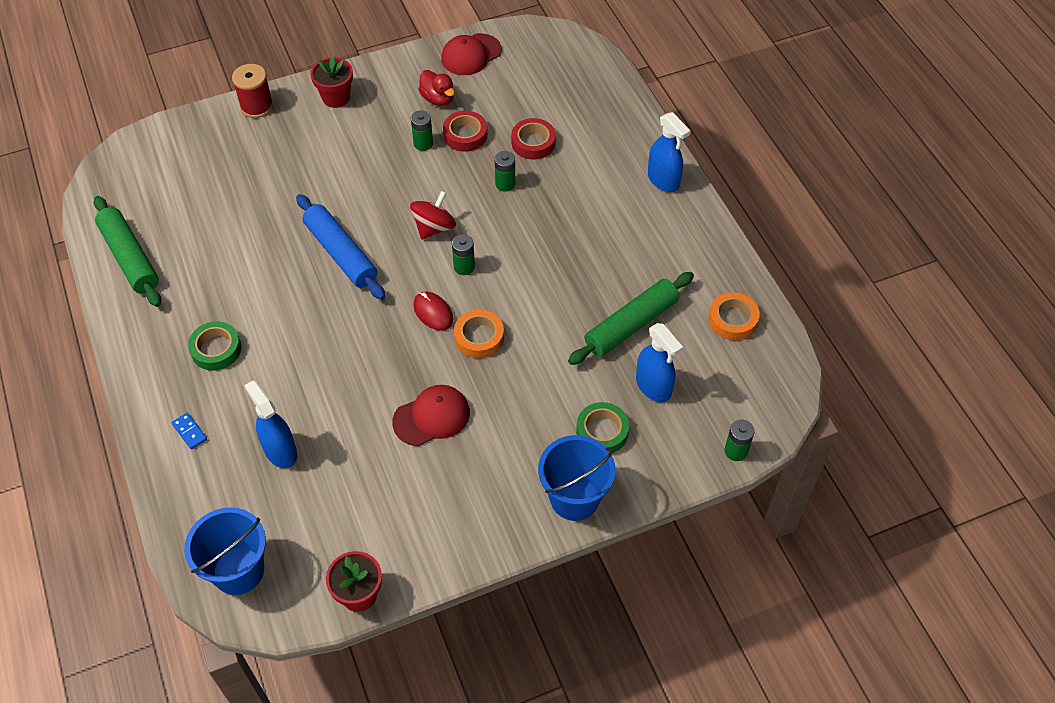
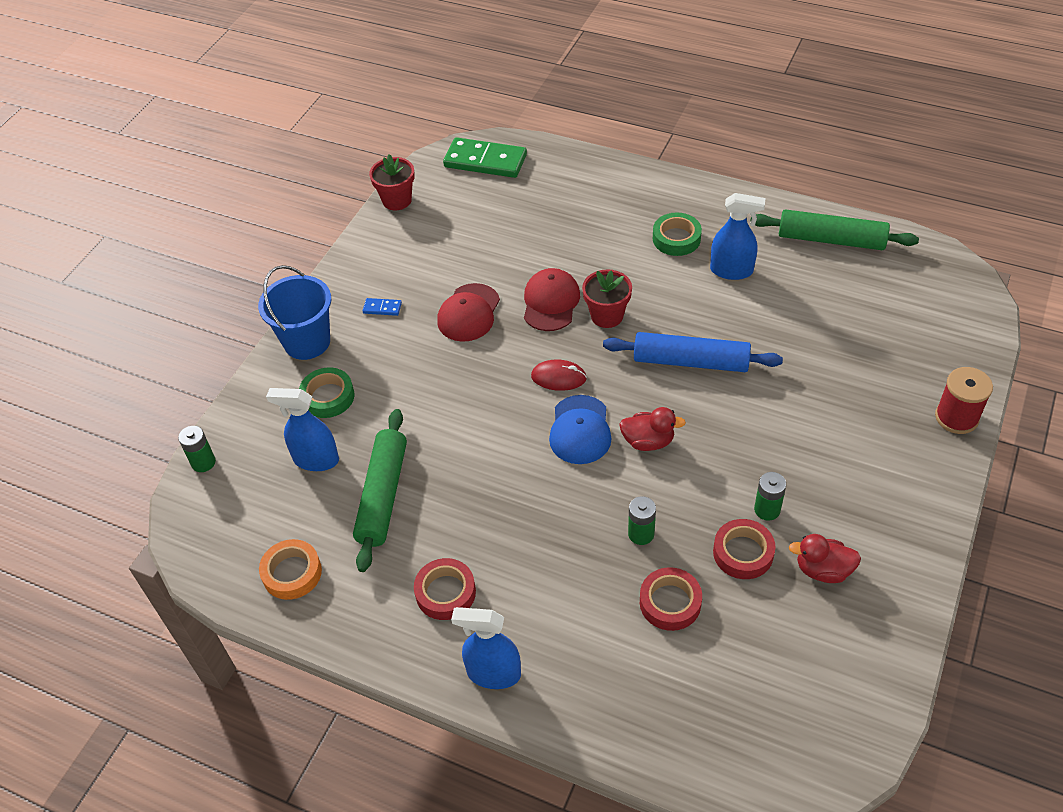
camera: 140 degrees right, 5 degrees down
(189, 432) = (618, 191): blue domino -> blue domino (382, 308)
(238, 570) = (485, 161): blue bucket -> green domino
(280, 451) = (545, 223): blue spray bottle -> blue spray bottle (731, 270)
(336, 97) = (910, 486): red flower pot -> red flower pot (607, 316)
(434, 227) = (648, 441): red spinning top -> red duck
(464, 267) = (580, 430): green battery -> blue cap
(471, 55) = (870, 657): red cap -> red cap (551, 302)
(479, 337) = (499, 388): orange tape -> none
(649, 238) = (445, 592): none -> red tape

